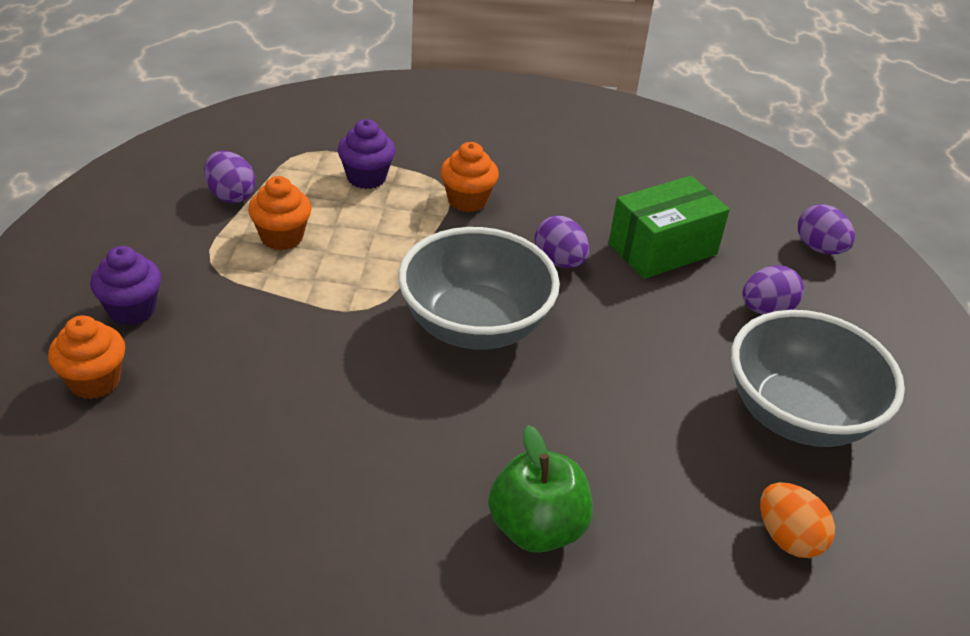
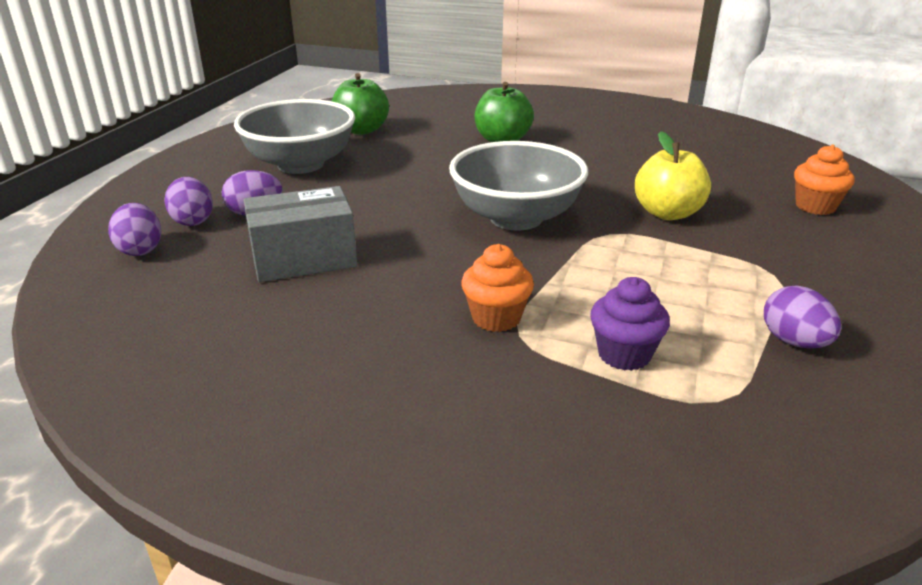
camera: 165 degrees left, 10 degrees down
(132, 310) = (823, 244): purple cupcake -> none
(282, 237) = (710, 292): orange cupcake -> none
(294, 350) = (667, 213): none -> yellow apple
(559, 261) = (418, 255): purple egg -> purple egg (193, 221)
(662, 249) = (304, 259): green box -> grey box
(788, 538) = (361, 130): orange egg -> green apple

